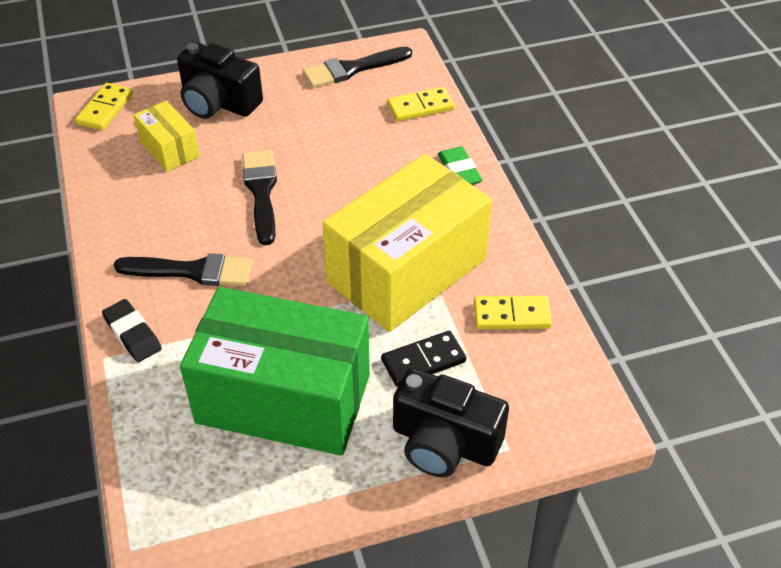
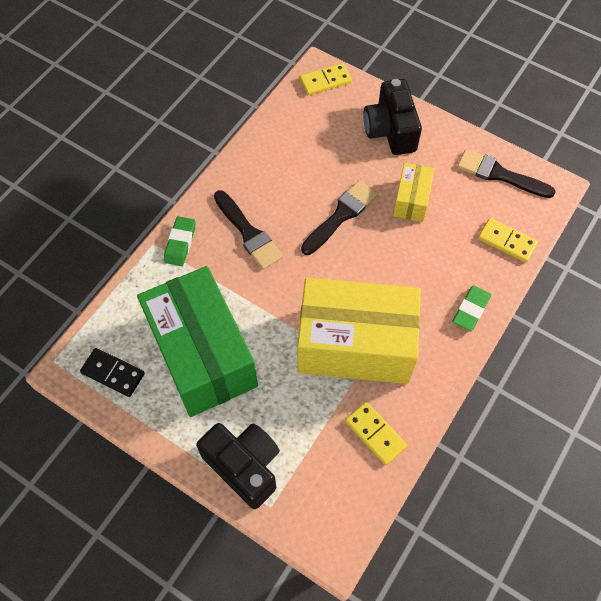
camera: 50 degrees right, 15 degrees up
(132, 334) = (180, 243): black eraser -> green eraser
(169, 149) = (327, 140): yellow box -> yellow box (411, 200)
(423, 361) = (293, 409): black domino -> black domino (113, 373)
(444, 443) = (244, 466): black camera -> black camera turned 150 degrees clockwise

